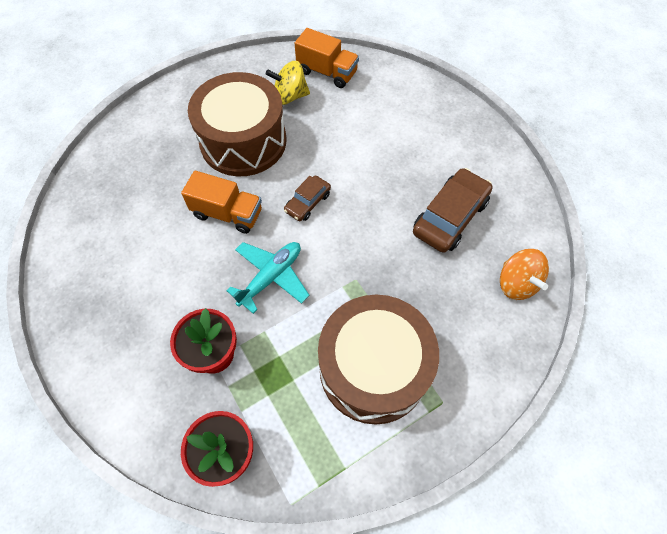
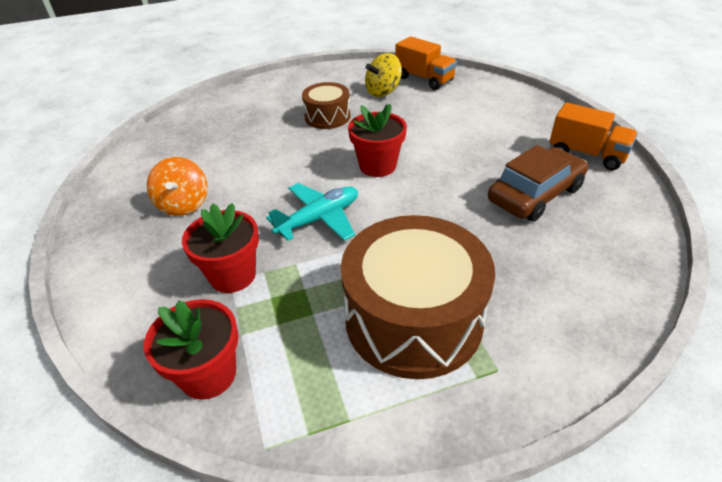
camera: 15 degrees right, 20 degrees down
(227, 213) = (292, 165): orange truck -> orange truck (586, 154)
(243, 141) = (327, 117): brown drum -> brown drum, size x0.53
(290, 96) = (383, 91): yellow spinning top -> yellow spinning top turned 45 degrees counterclockwise
(308, 202) = (377, 166): brown car -> red flower pot
(516, 283) = (613, 263): orange spinning top -> orange spinning top (184, 204)

